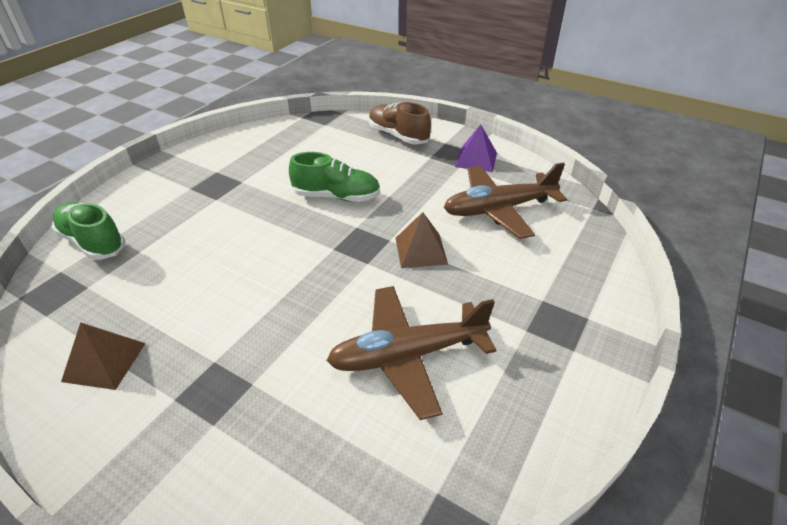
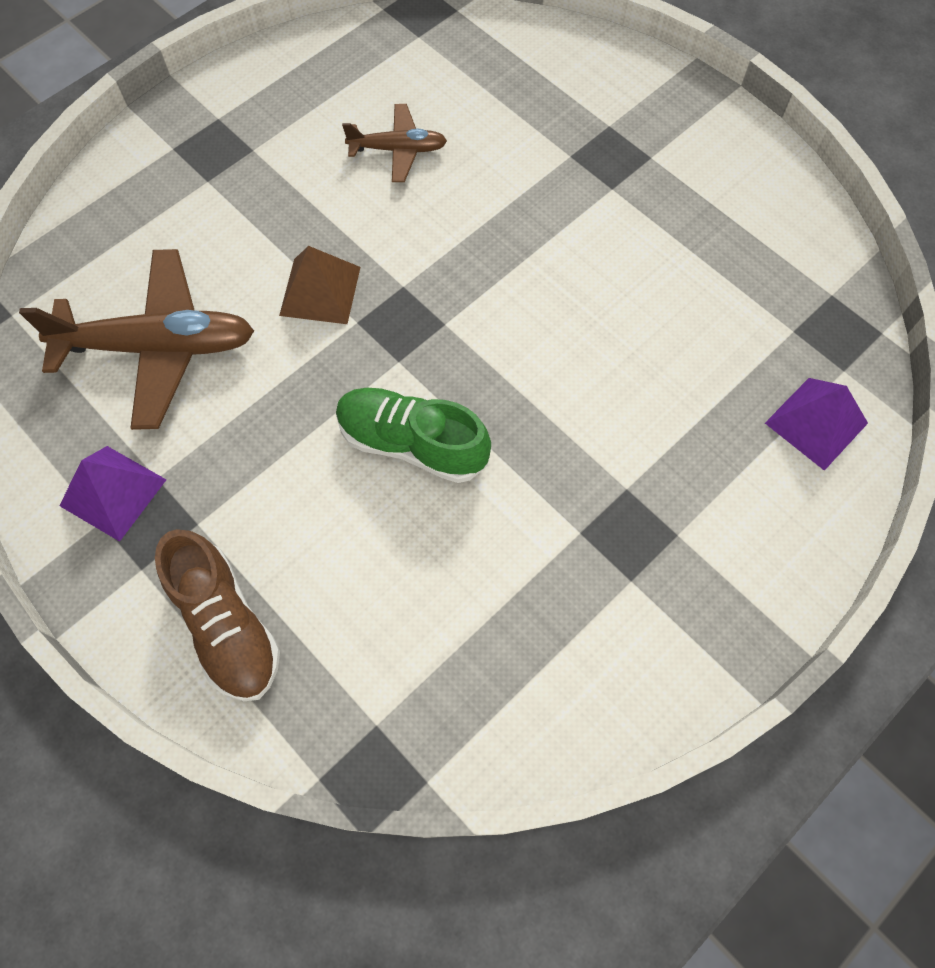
camera: 165 degrees left, 25 degrees up
(93, 242) = (816, 423): green shoe -> purple pyramid
(104, 362) = (736, 214): brown pyramid -> none
(408, 355) = (398, 150): brown plane -> brown plane, size x0.54

